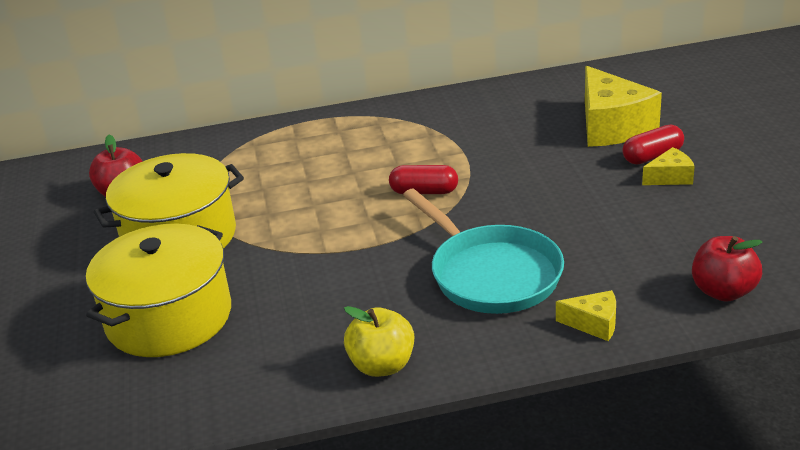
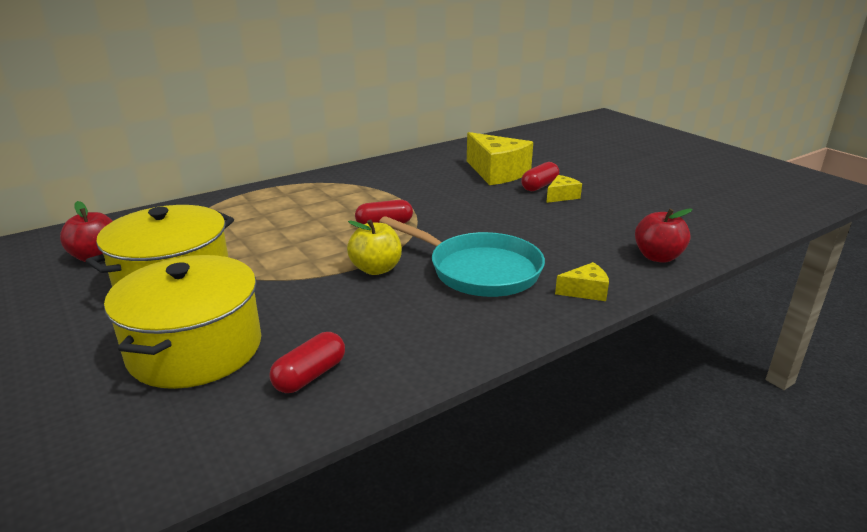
camera: 25 degrees left, 5 degrees down
(254, 367) = (310, 375): none -> red capsule
(382, 365) = (434, 351): yellow apple -> yellow apple (376, 269)

